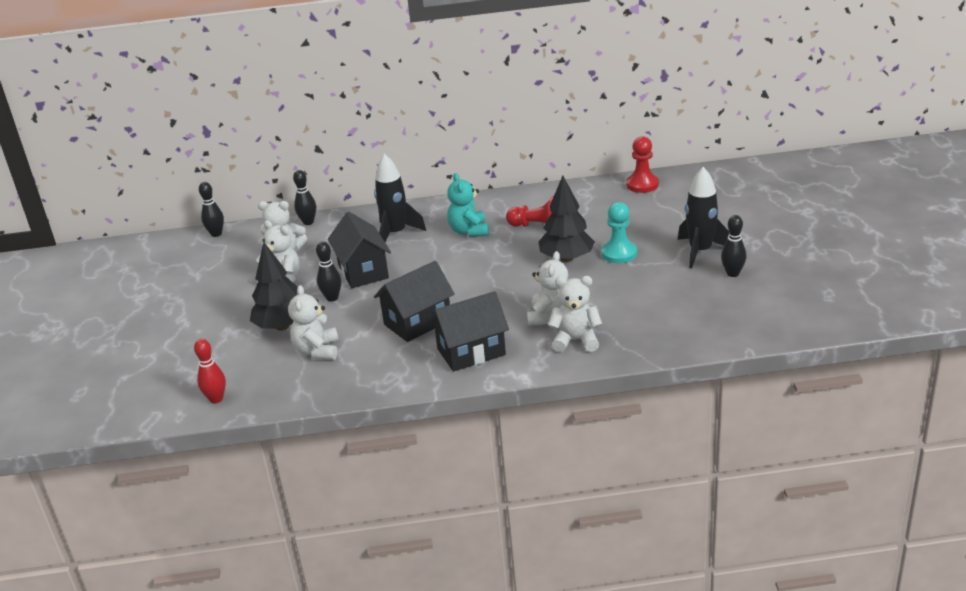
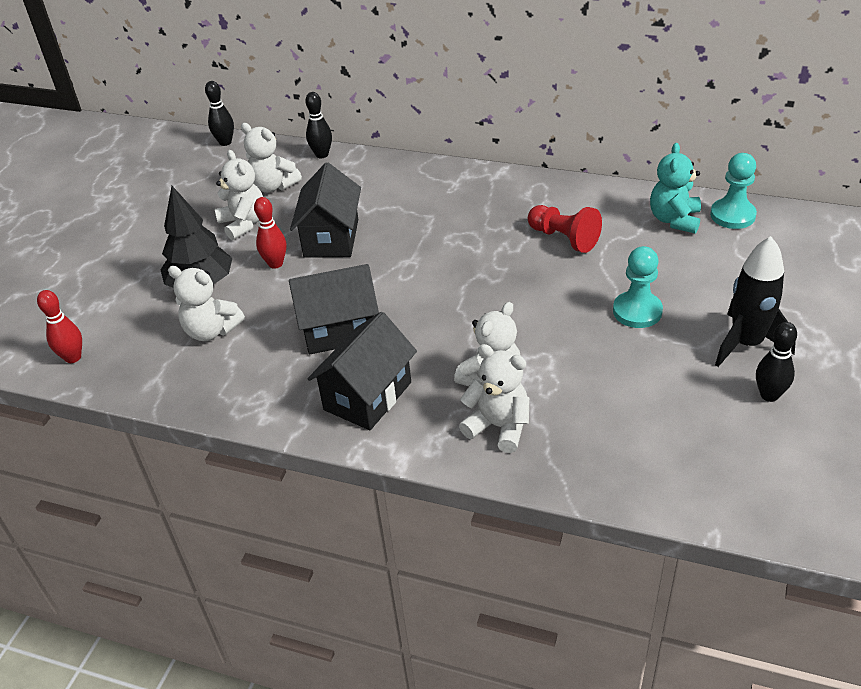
camera: 25 degrees right, 10 degrees up
(317, 351) = (211, 331): white teddy bear -> white teddy bear turned 90 degrees counterclockwise
(332, 298) = (275, 264): black bowling pin -> red bowling pin
(396, 233) = (400, 198): black rocket -> none
(469, 231) = (480, 220): turquoise teddy bear -> turquoise teddy bear (674, 220)
(471, 351) = (367, 396): black house -> black house turned 60 degrees counterclockwise
(566, 258) = (567, 297): black tree -> none
(642, 185) = (732, 215): red pawn -> turquoise pawn

